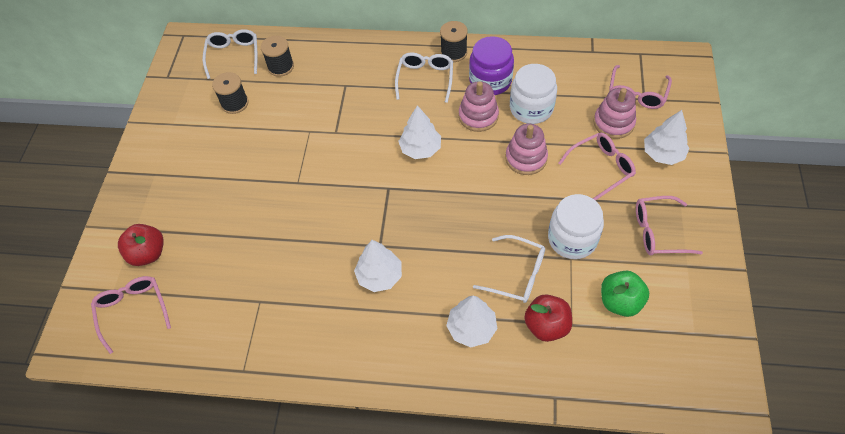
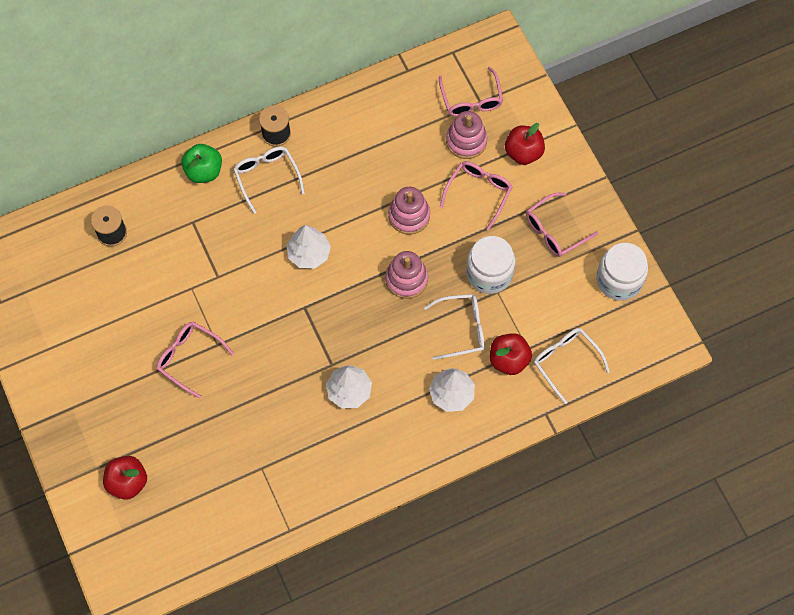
camera: 35 degrees left, 10 degrees up
(133, 310) = (155, 536): pink glasses -> pink glasses (189, 358)
(233, 56) = (52, 244): white glasses -> white glasses (565, 362)
(235, 103) = (95, 296): black spool -> none
(478, 116) = (341, 193): pink stacking toy -> pink stacking toy (406, 279)
(490, 81) = (330, 149): purple jar -> none
(531, 108) = (385, 161): white jar -> white jar (619, 280)
(620, 301) = (555, 309): green apple -> green apple (204, 171)
(662, 154) = (523, 153): white tree -> red apple

